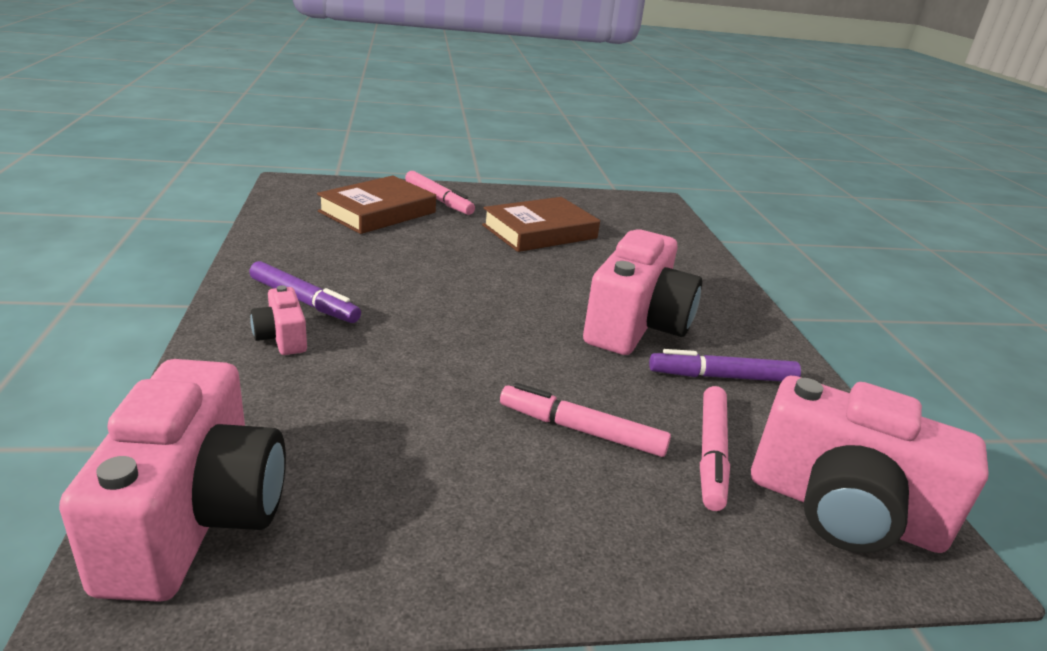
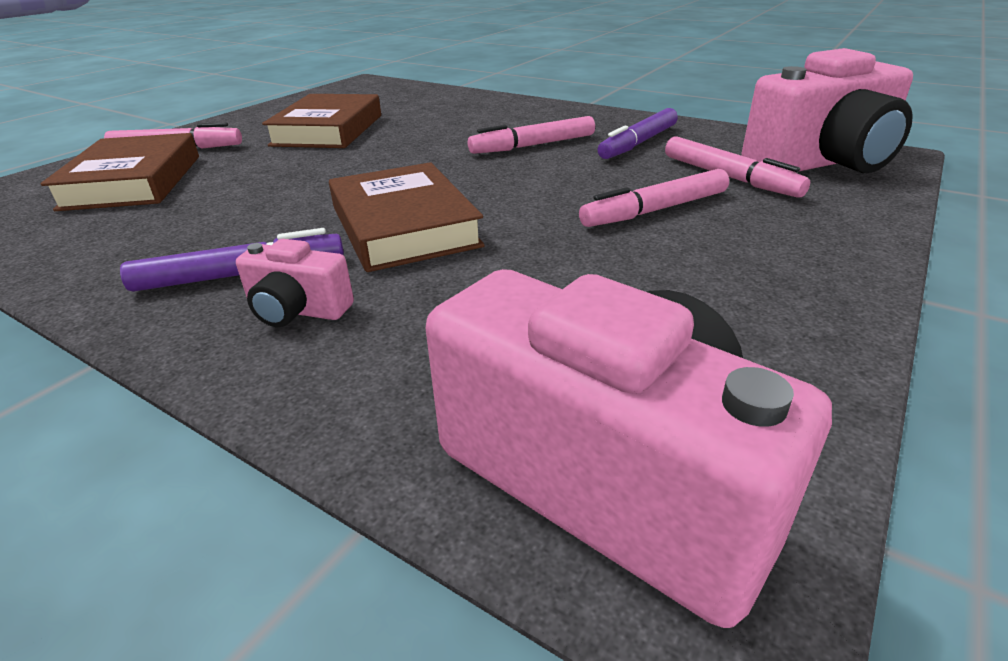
camera: 45 degrees left, 5 degrees up
(423, 327) = (404, 226): none -> brown book
(636, 325) = (533, 145): pink camera -> pink marker

